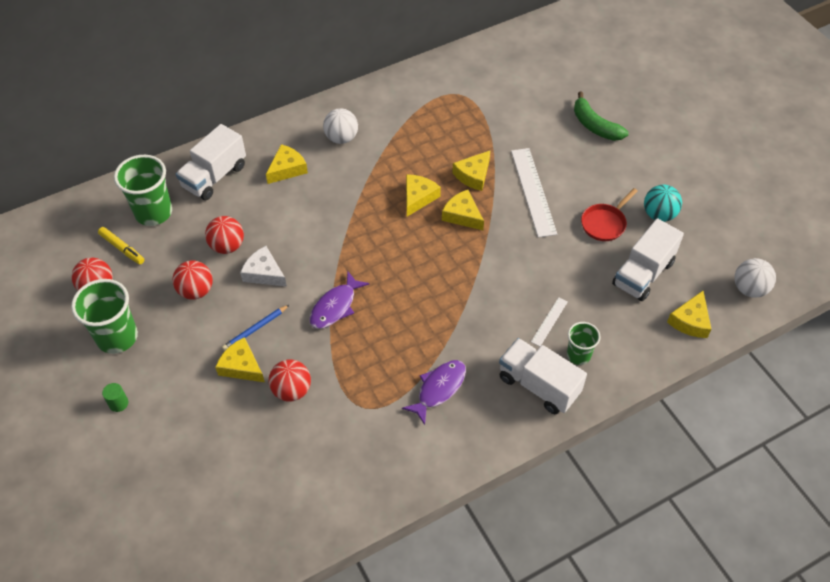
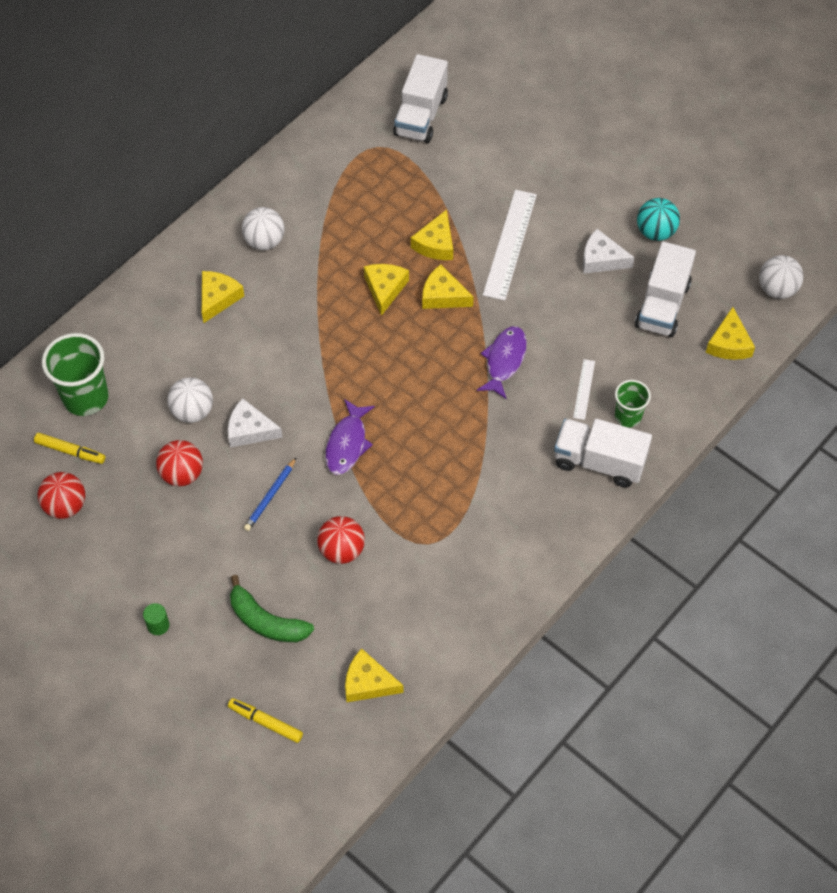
camera: 20 degrees left, 5 degrees up
(117, 337) = (118, 554): green cup -> none
(163, 514) = (265, 722): none -> yellow marker
(214, 176) = (136, 332): white truck -> white truck (421, 116)
(227, 246) = (192, 411): red ball -> white ball
(241, 366) = (274, 542): yellow cheese -> yellow cheese (368, 683)
(439, 389) = (497, 499): purple fish -> purple fish (504, 361)
(533, 191) = (510, 244): white ruler -> white ruler turned 45 degrees clockwise
(595, 125) = (548, 143): green banana -> green banana (266, 621)
(604, 223) = (601, 259): red pan -> white cheese

